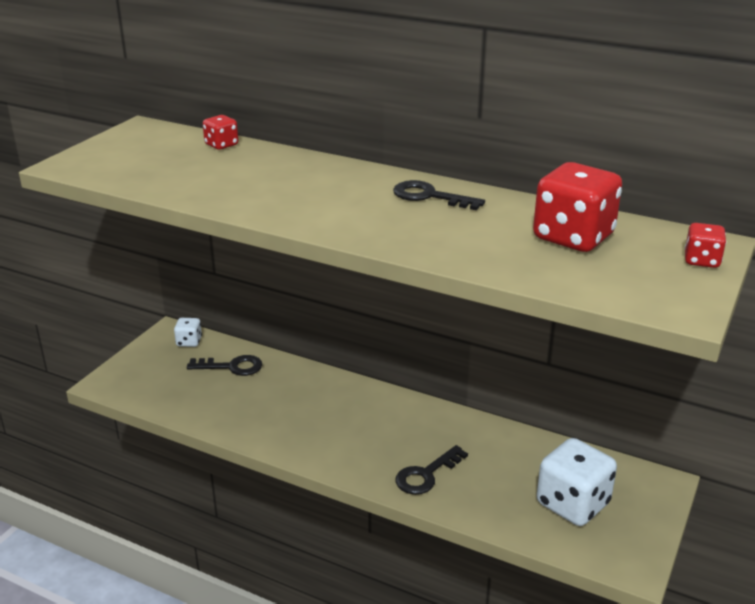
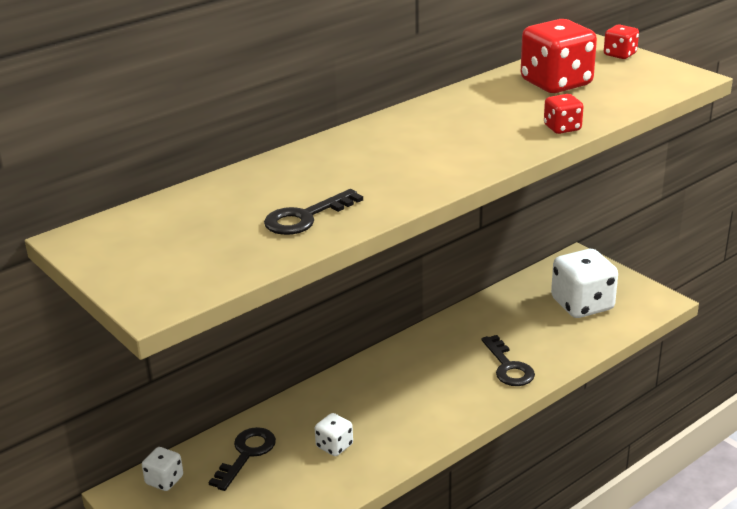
camera: 65 degrees left, 0 degrees up
(221, 145) = (200, 196): red dice -> red dice (562, 128)
(260, 404) = (334, 446): none -> white dice
(430, 196) = (435, 118): black key -> black key (306, 217)

